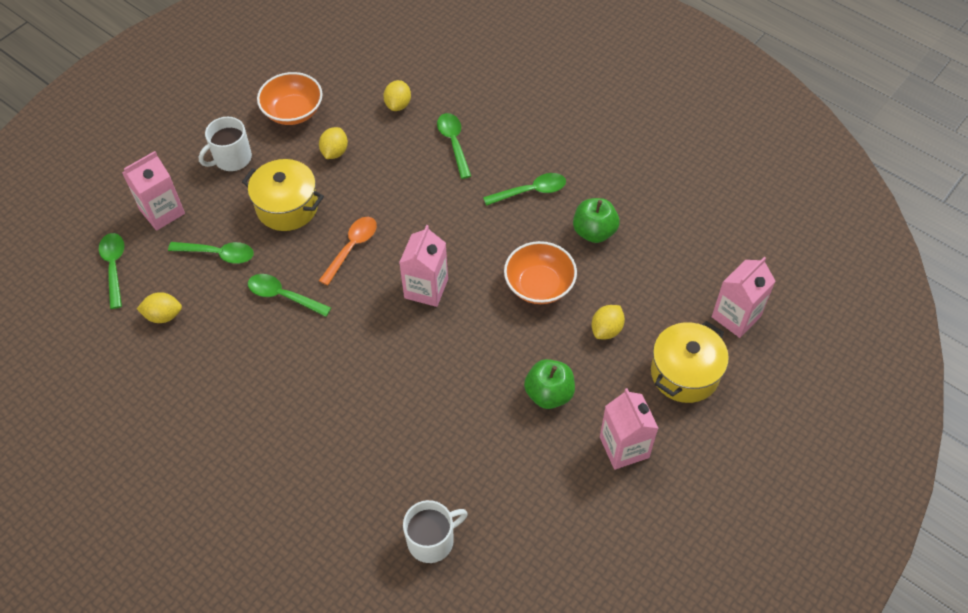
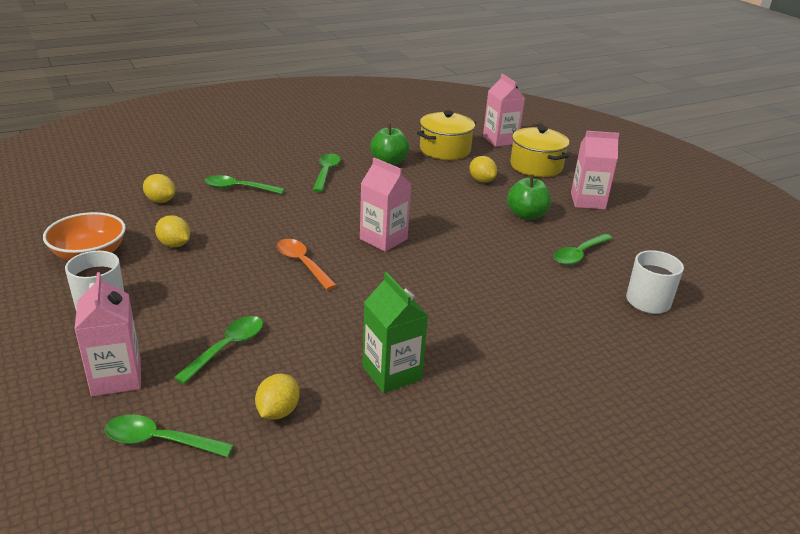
camera: 70 degrees left, 25 degrees down
(232, 367) = (392, 373): none -> green carton
(283, 296) = (325, 317): green spoon -> green spoon (579, 254)
(287, 207) = (212, 287): yellow pot -> yellow pot (445, 150)
(539, 285) = (421, 193): orange bowl -> none

